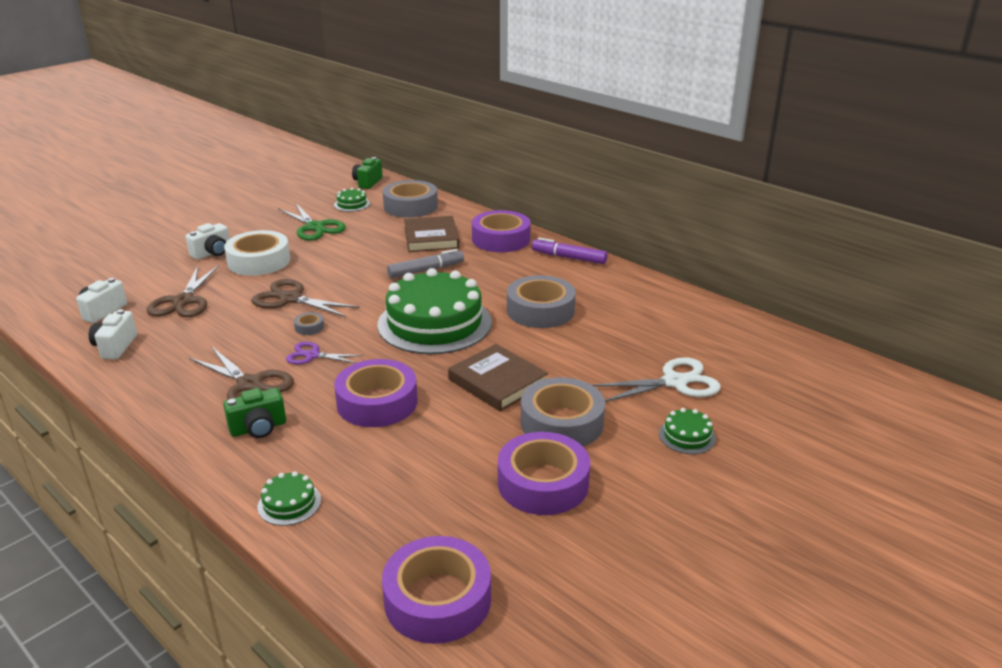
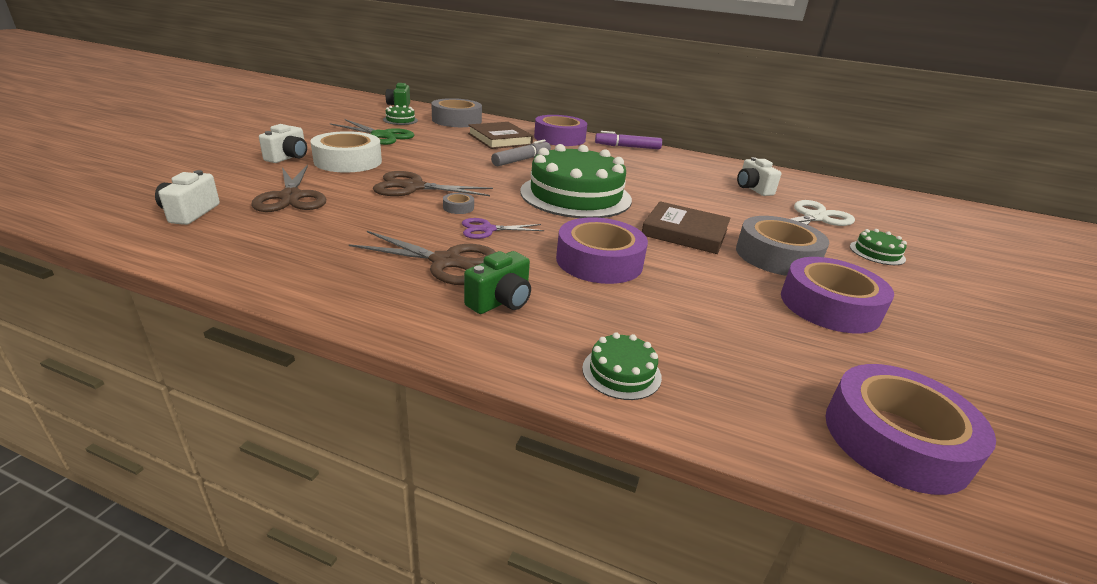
camera: 25 degrees left, 0 degrees up
(115, 347) = (237, 244): white camera -> white camera (752, 189)
(540, 310) = (651, 180): grey tape -> none

